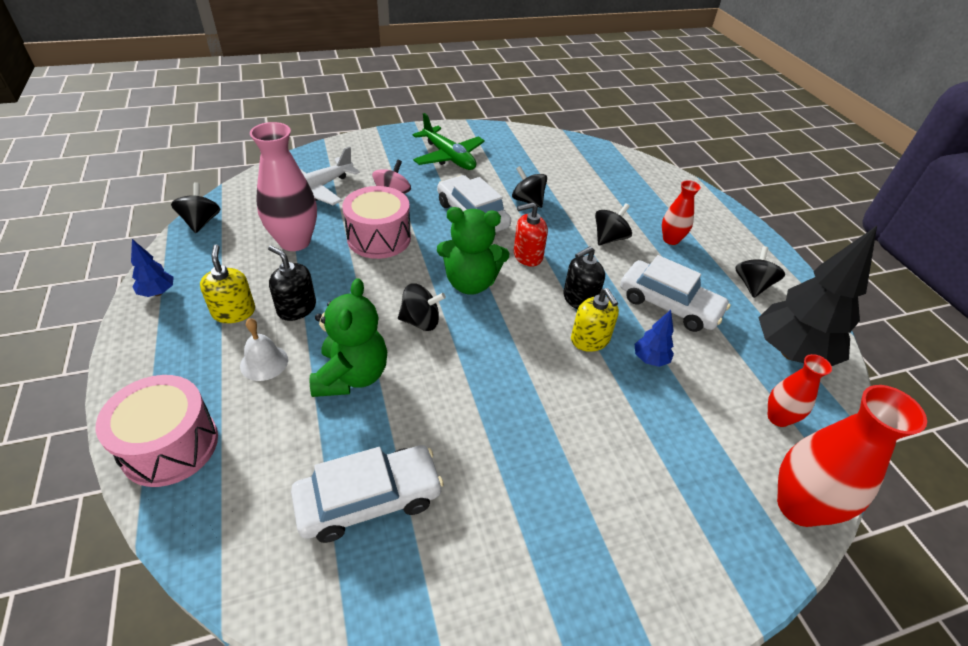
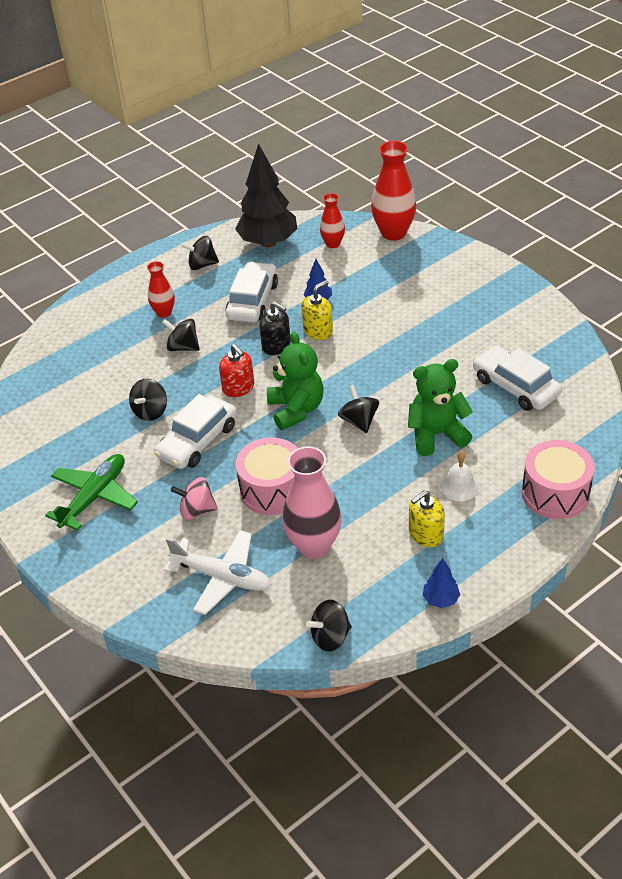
camera: 105 degrees left, 0 degrees up
(296, 308) = (395, 498): black soap dispenser -> none

